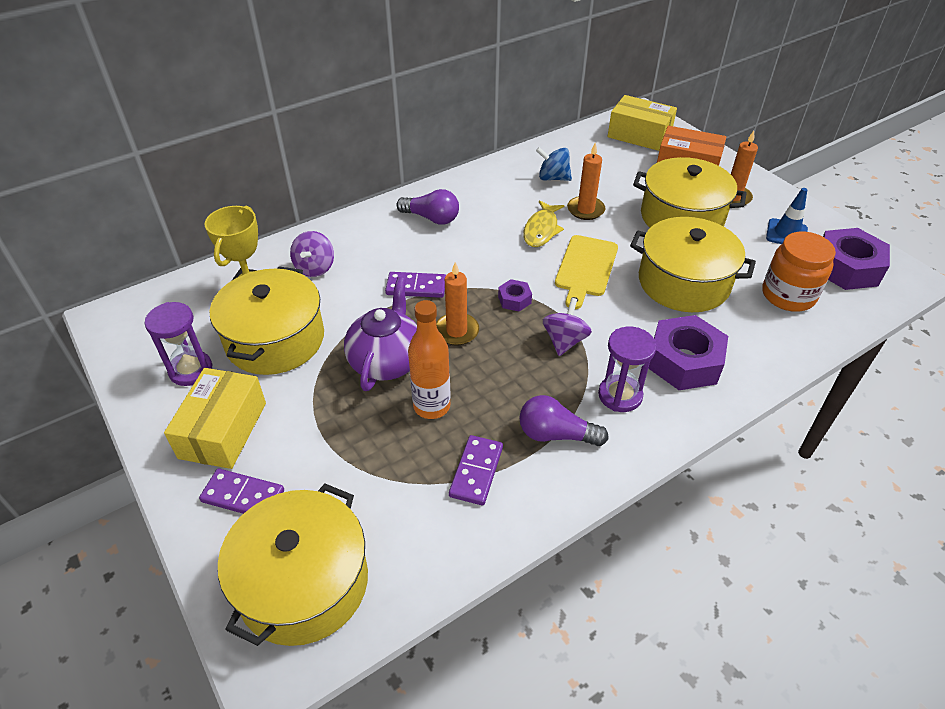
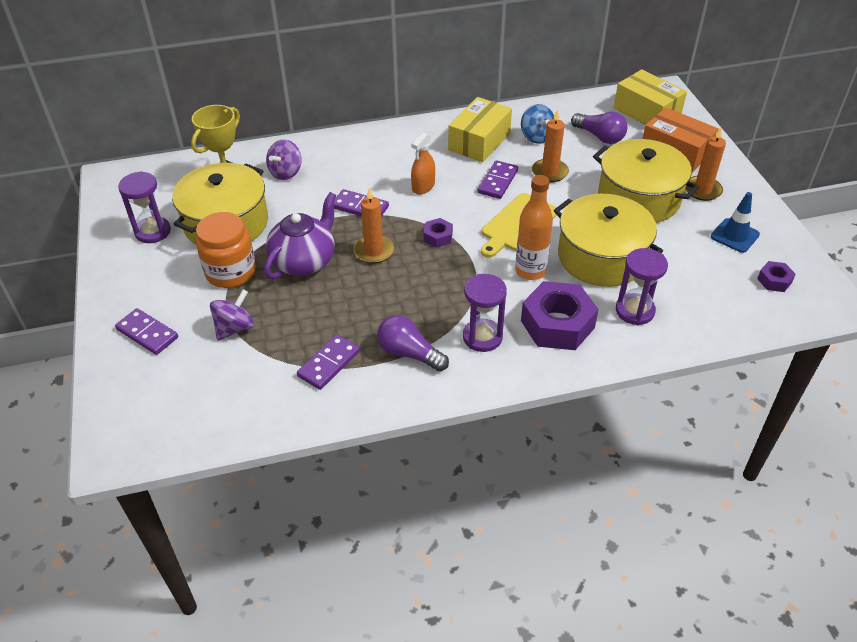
camera: 20 degrees right, 0 degrees up
(223, 430) = (155, 282): yellow box -> yellow box (479, 141)
(303, 583) = (160, 405): yellow pot -> none
(431, 218) = (405, 151): purple light bulb -> purple light bulb (599, 137)
(431, 406) = (321, 305): orange bottle -> orange bottle (530, 271)
(470, 251) = (423, 186): none -> orange spray bottle
(541, 230) = (498, 182): yellow fish -> purple domino
(553, 178) = (536, 137): blue spinning top -> blue spinning top turned 150 degrees counterclockwise
(564, 341) = (461, 281): purple spinning top -> purple spinning top (235, 328)
(746, 328) = (634, 311): none -> purple hourglass
(788, 295) = (696, 292): orange jar -> orange jar (231, 272)
(846, 268) = (774, 280): purple nut -> purple nut, size x0.48

